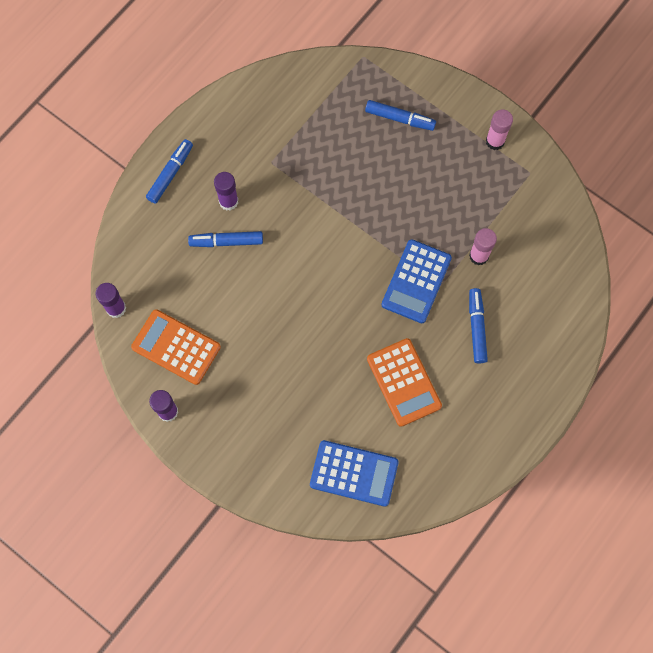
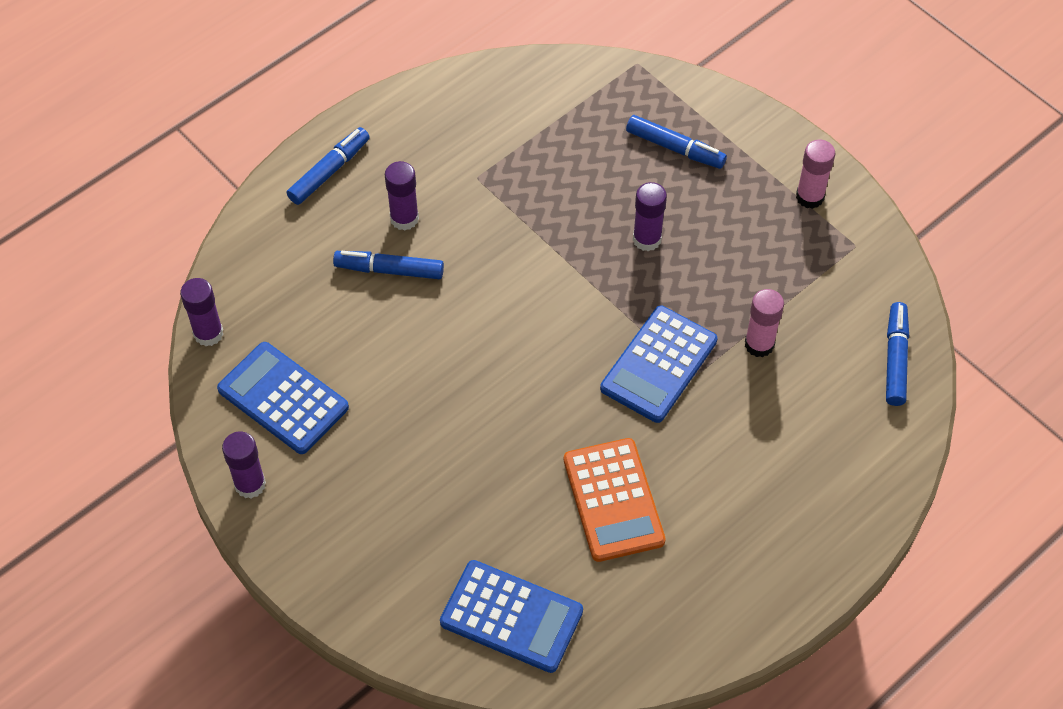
camera: 10 degrees right, 15 degrees down
(176, 347) = (283, 398): orange calculator -> blue calculator
(393, 190) = (647, 239): none -> purple glue stick
(476, 327) = (739, 441): blue marker -> blue marker (895, 359)

